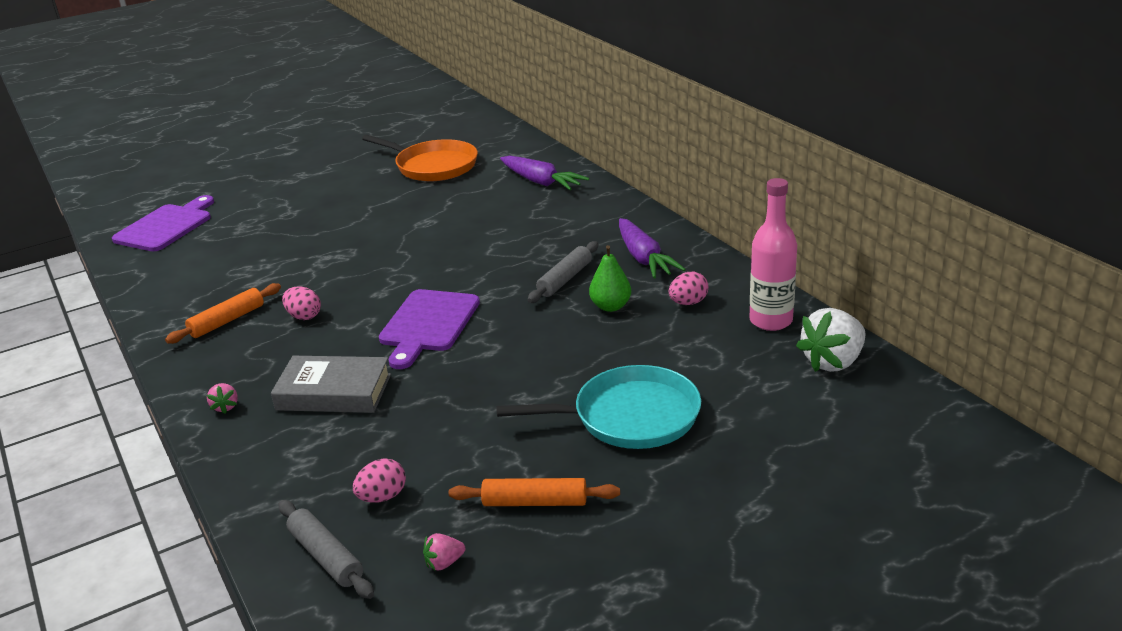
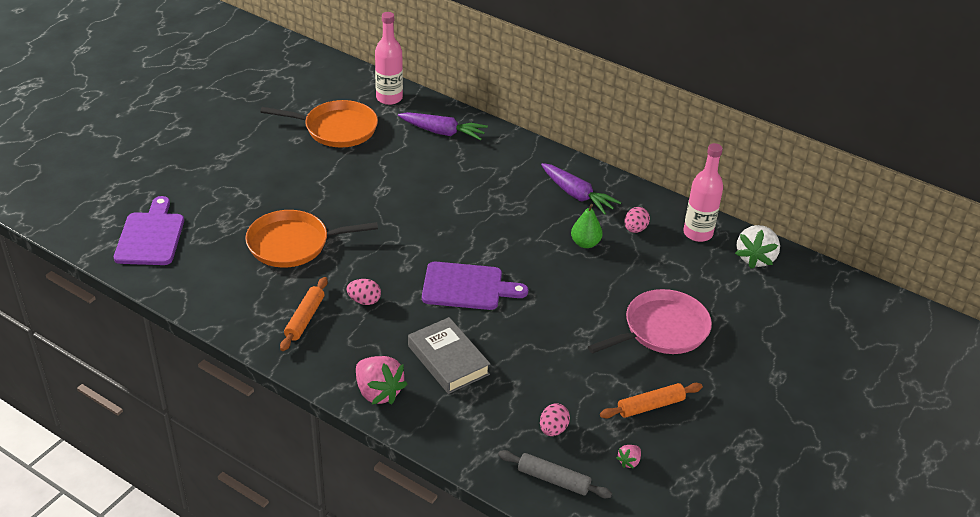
camera: 30 degrees left, 10 degrees up
(225, 407) = (378, 392): pink strawberry -> pink strawberry, size x2.15
(287, 254) = (292, 244): none -> orange pan
(334, 392) = (448, 360): grey book -> grey book turned 75 degrees clockwise
(428, 324) = (467, 287): purple cutting board -> purple cutting board turned 75 degrees counterclockwise
(512, 148) = (389, 98): none -> pink bottle
(565, 279) = (535, 225): grey rolling pin -> none
(630, 416) = (662, 329): turquoise pan -> pink pan

